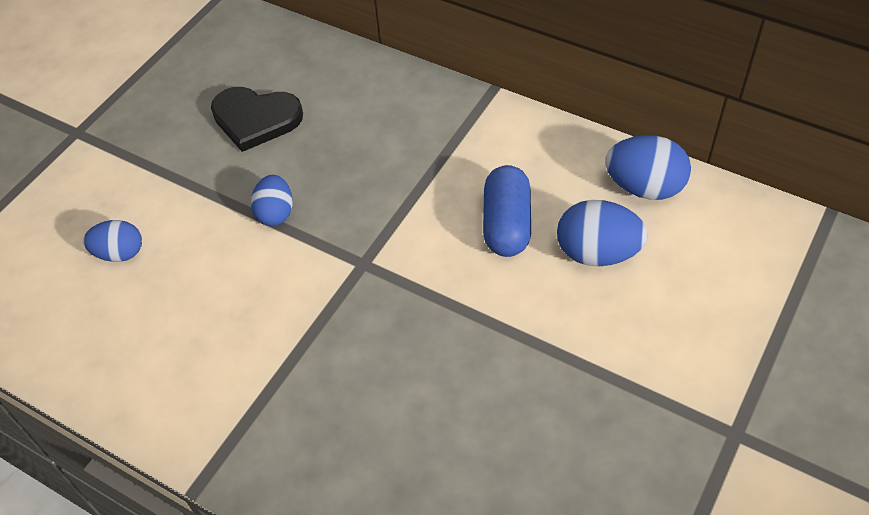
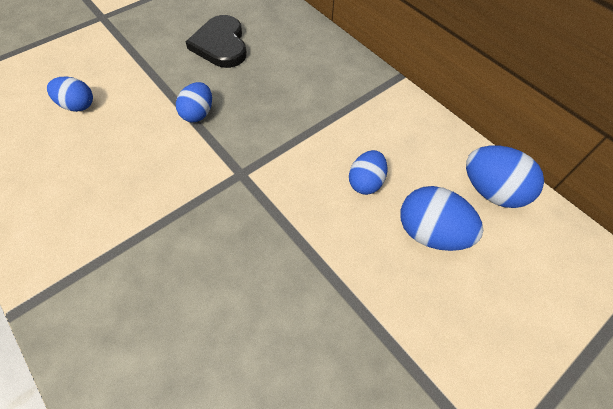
camera: 15 degrees right, 5 degrees up
(256, 119) = (220, 44): black heart -> black heart turned 45 degrees clockwise
(506, 224) = (365, 182): blue capsule -> blue egg

